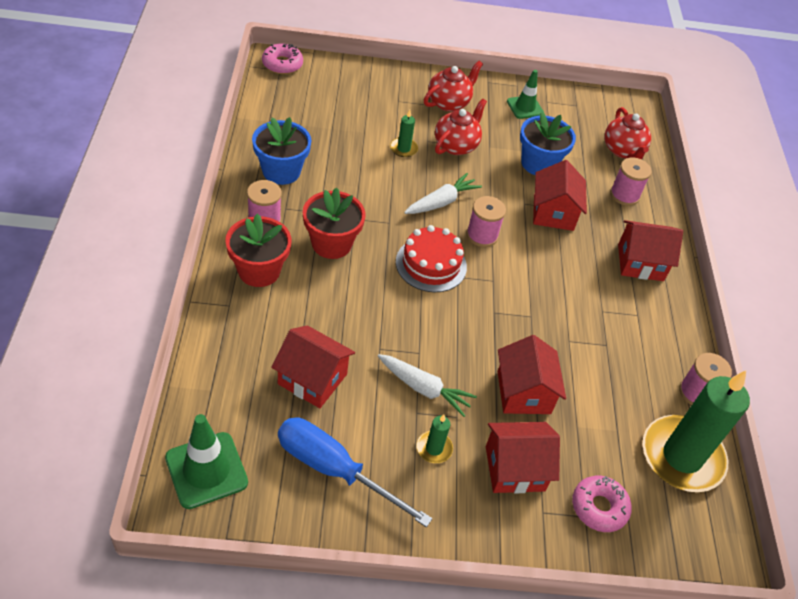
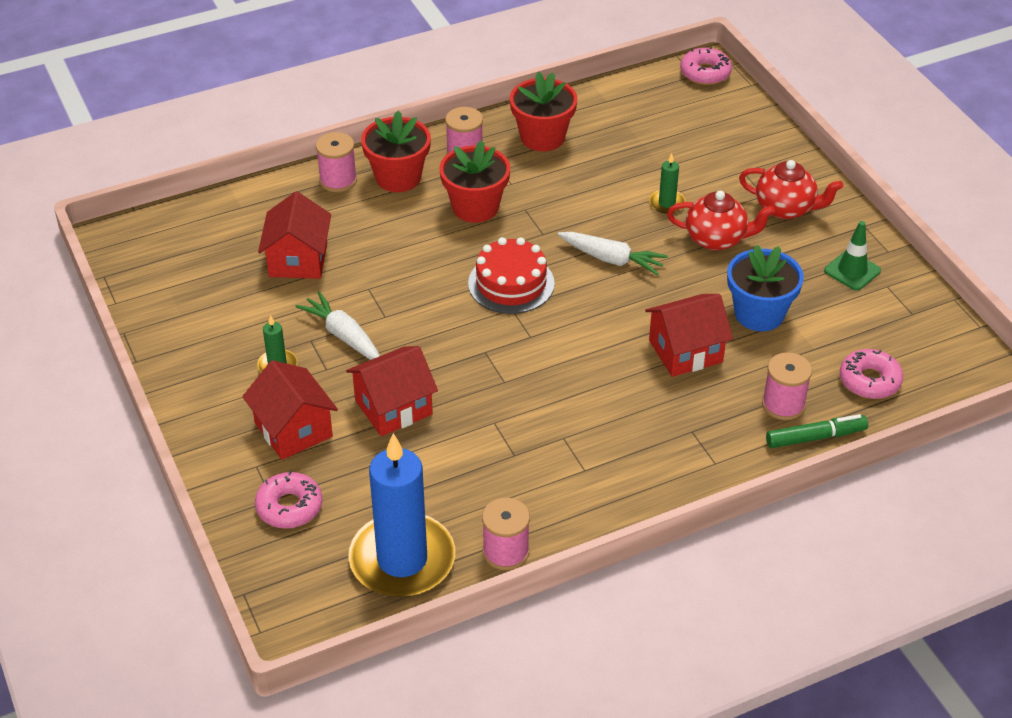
camera: 70 degrees right, 5 degrees down
(206, 470) = (159, 238): green traffic cone -> none
(281, 171) = (542, 137): blue flower pot -> red flower pot
(334, 470) = (209, 311): blue screwdriver -> none
(424, 389) = (343, 335): white carrot -> white carrot turned 135 degrees clockwise
(482, 235) = (590, 306): pink spool -> pink spool (338, 180)
(623, 151) = (869, 381): red teapot -> pink donut
(640, 262) = (675, 450): red house -> none
(658, 196) = (815, 437): none -> green marker
(682, 456) = (402, 560): green candle -> blue candle

